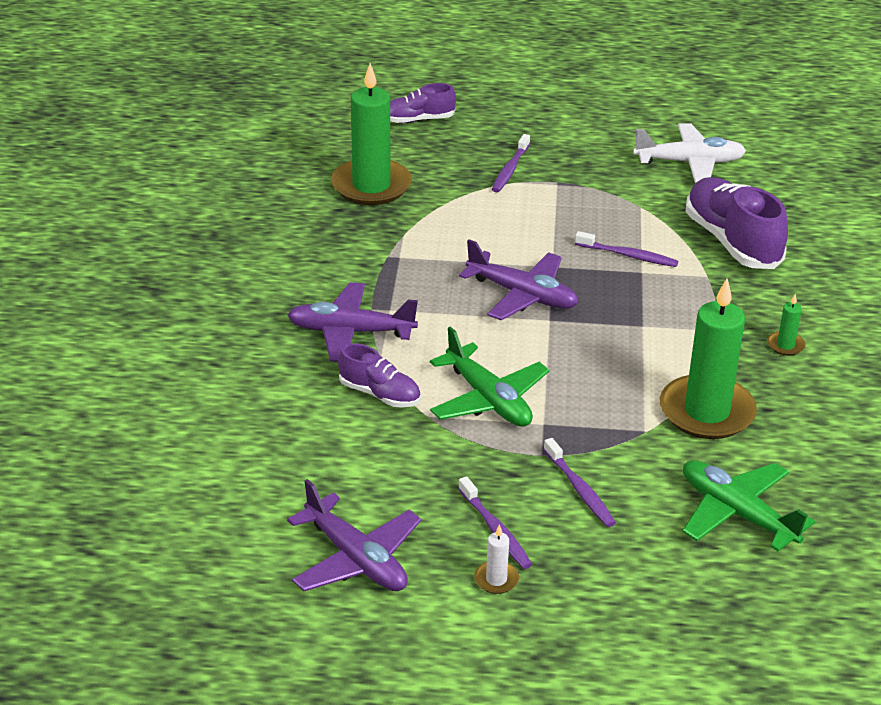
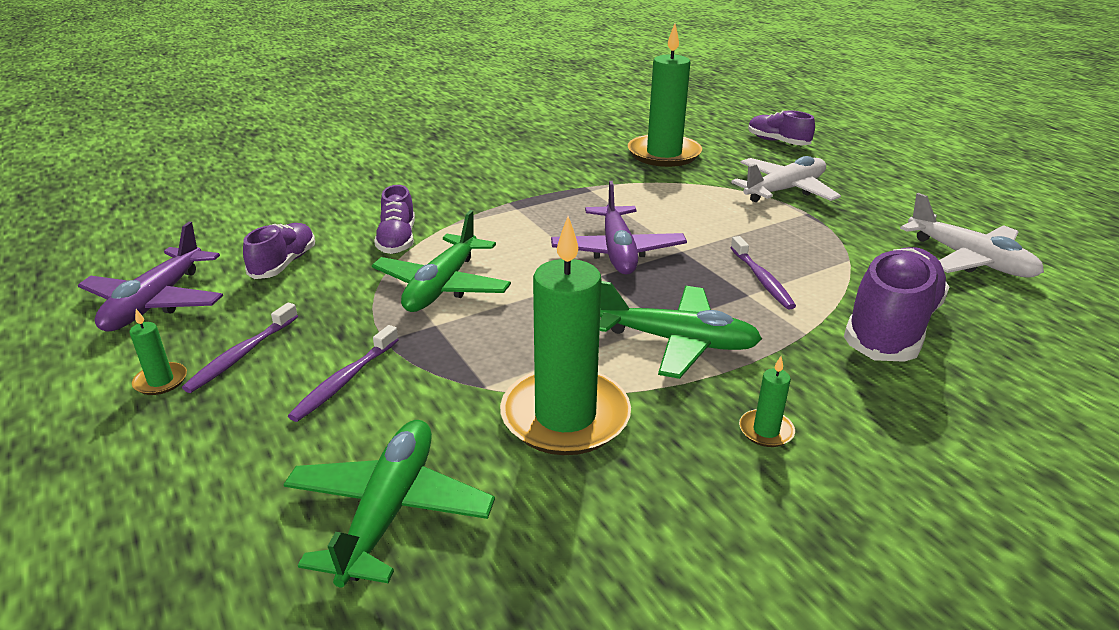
camera: 55 degrees right, 5 degrees down
(350, 332) = (467, 204): purple plane -> none
(357, 470) = (284, 264): none -> purple shoe
(496, 579) = (161, 381): white candle -> green candle
(510, 169) = (785, 190): purple toothbrush -> white plane
(669, 330) = (678, 342): none -> green plane

